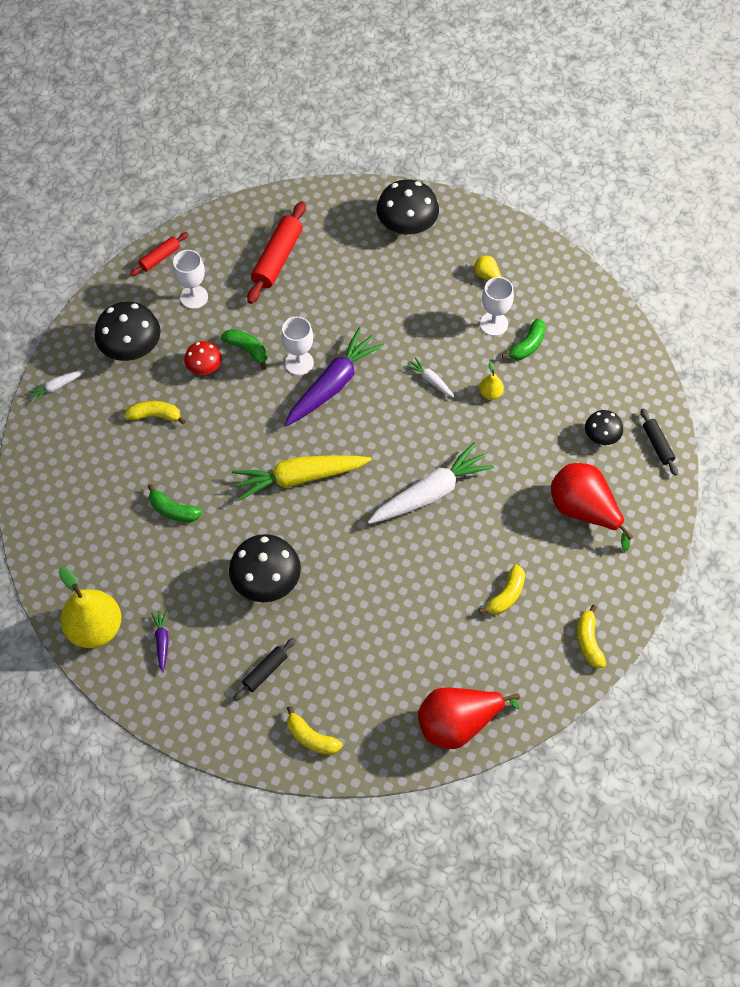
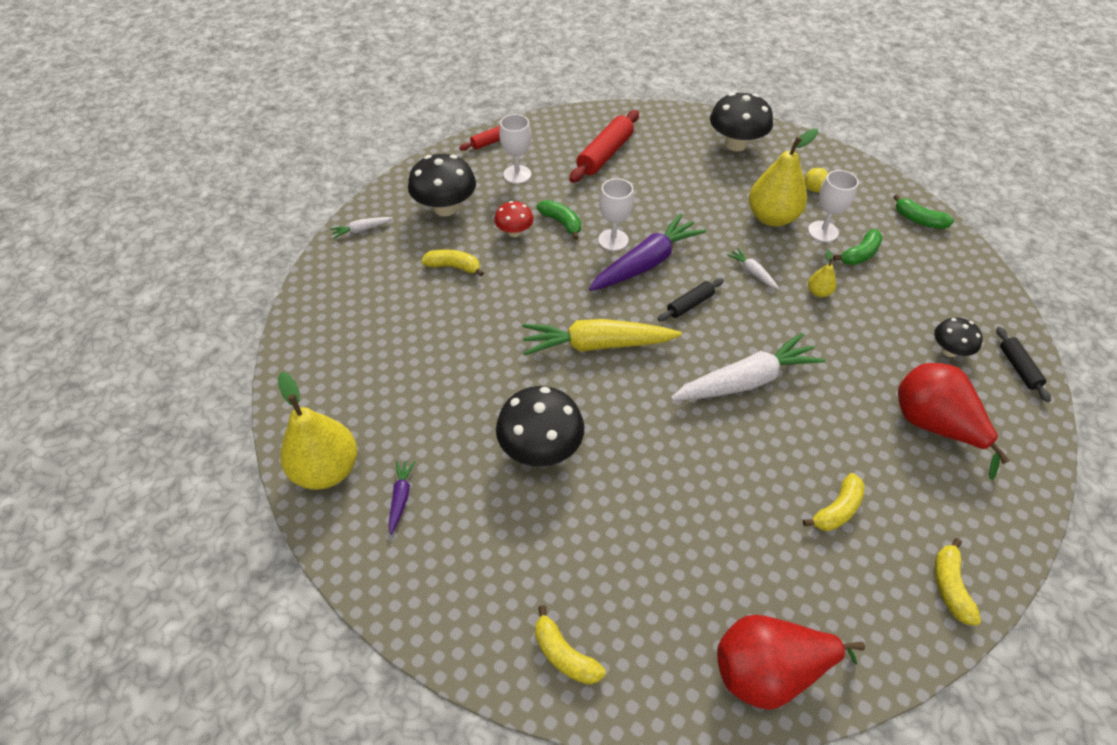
camera: 10 degrees right, 10 degrees down
(173, 510) = (450, 357): green banana -> green banana (919, 220)
(265, 671) = (519, 555): black rolling pin -> black rolling pin (690, 304)
(446, 314) = (772, 218): none -> yellow pear

